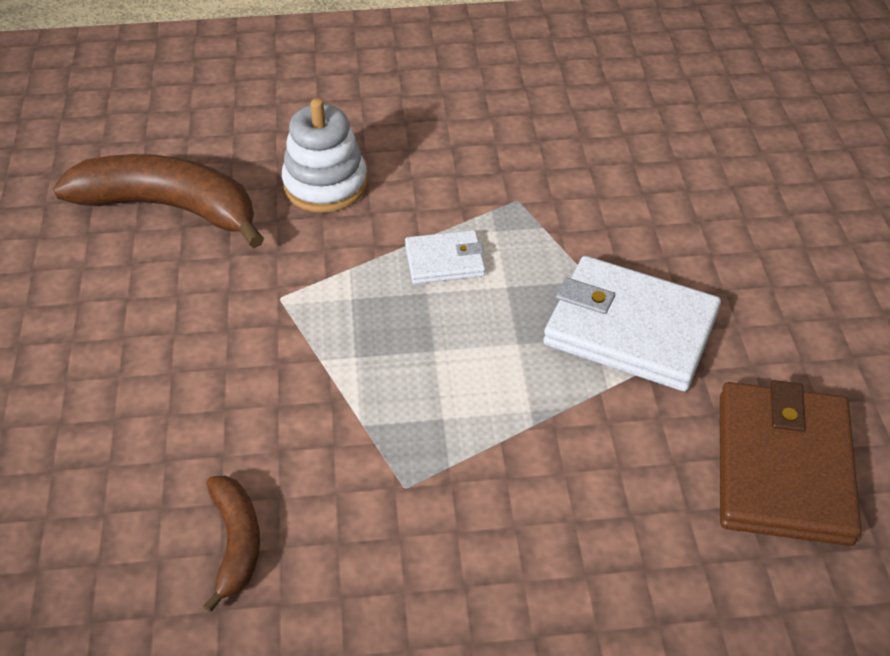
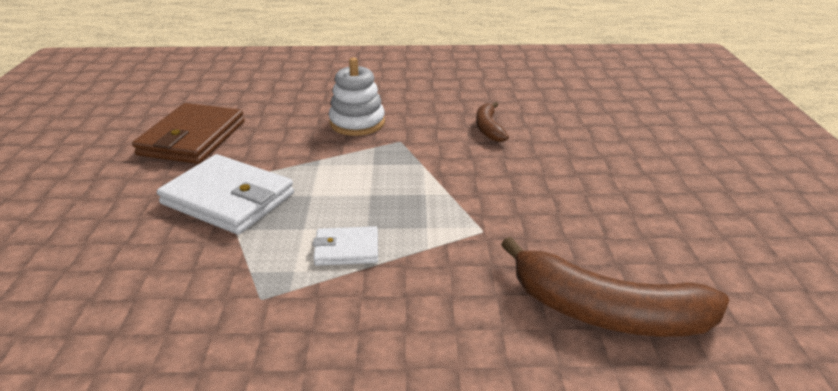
camera: 175 degrees left, 15 degrees down
(325, 184) = (450, 328): white stacking toy -> white stacking toy (357, 123)

